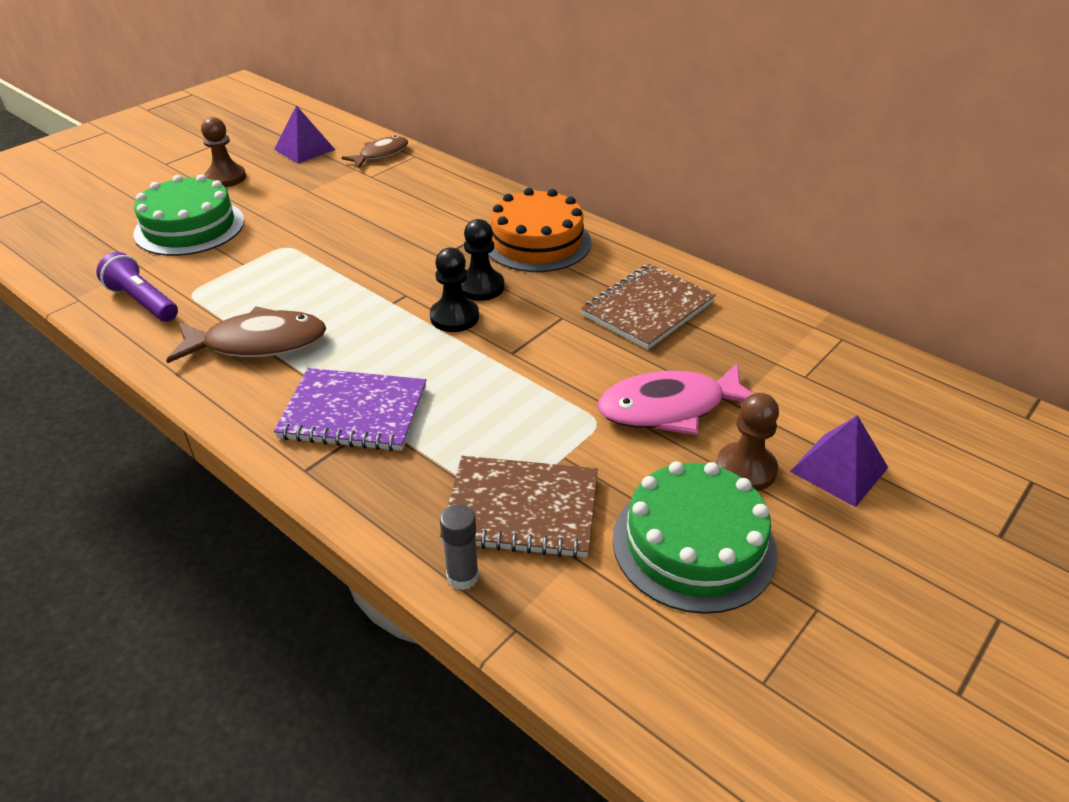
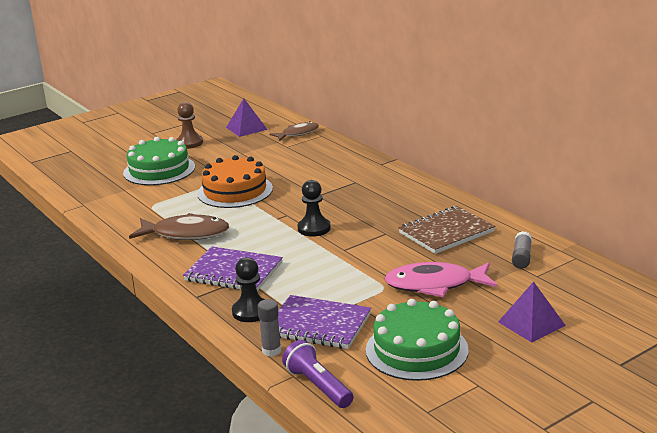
camera: 15 degrees right, 15 degrees down
(143, 302) = (121, 208): purple flashlight -> purple flashlight (318, 386)
(481, 287) = (338, 213): black pawn -> black pawn (251, 312)
(521, 510) = (318, 325): brown notebook -> purple notebook
(537, 242) = (386, 190): orange cake -> orange cake (235, 191)
(746, 469) = (469, 318): brown pawn -> none
(770, 344) = (521, 257): none -> grey glue stick

